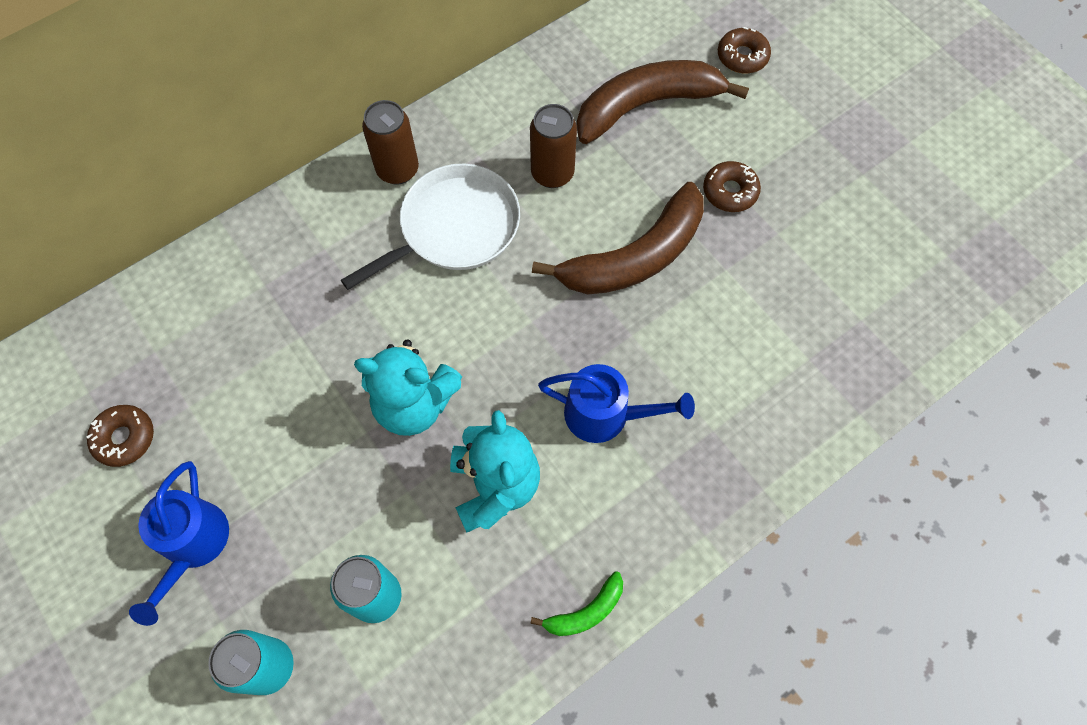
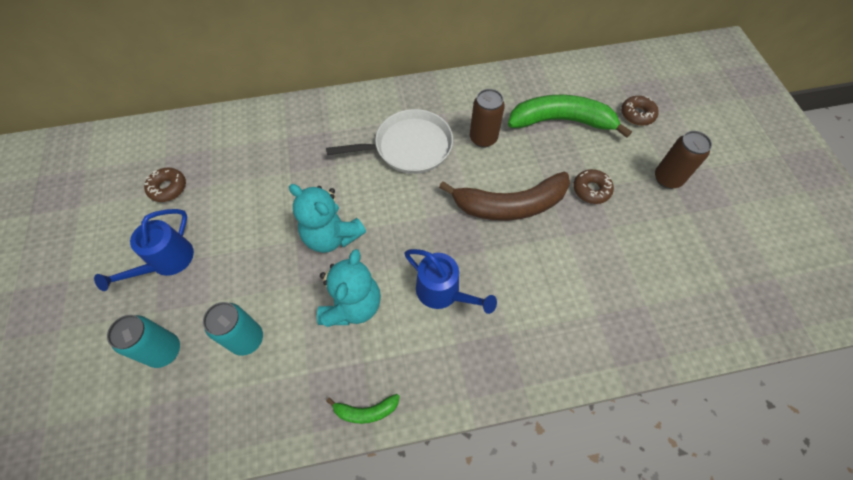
camera: 25 degrees right, 5 degrees down
(397, 170) = (394, 104): brown can -> brown can (667, 178)
(647, 105) = (561, 121): brown banana -> green banana

